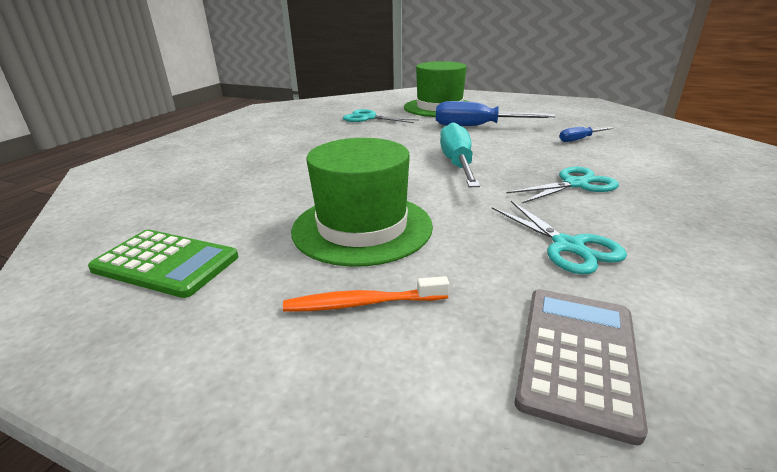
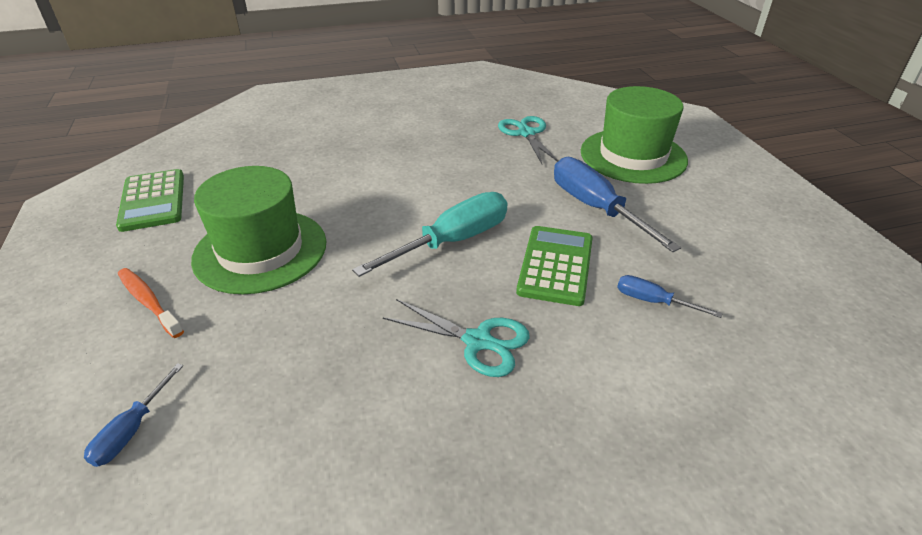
camera: 50 degrees right, 10 degrees up
(520, 148) = (555, 265): none -> green calculator
(568, 246) = (311, 378): turquoise scissors -> none
(577, 356) = (132, 430): grey calculator -> blue screwdriver

